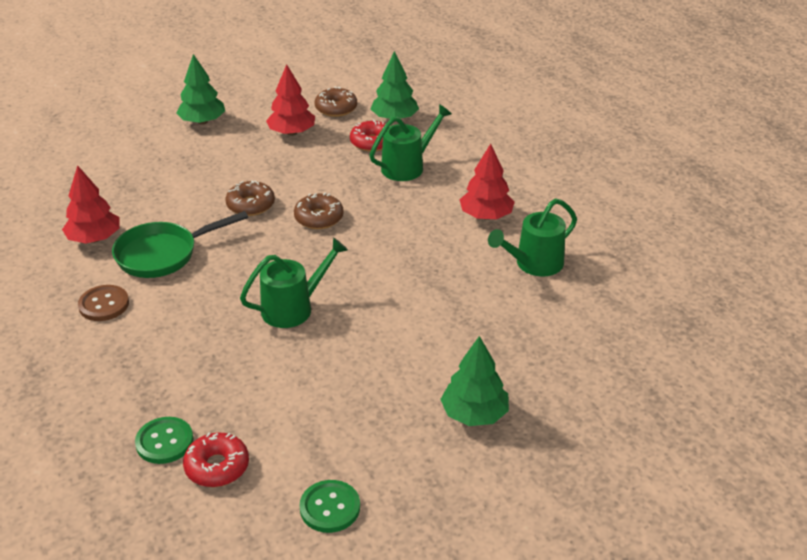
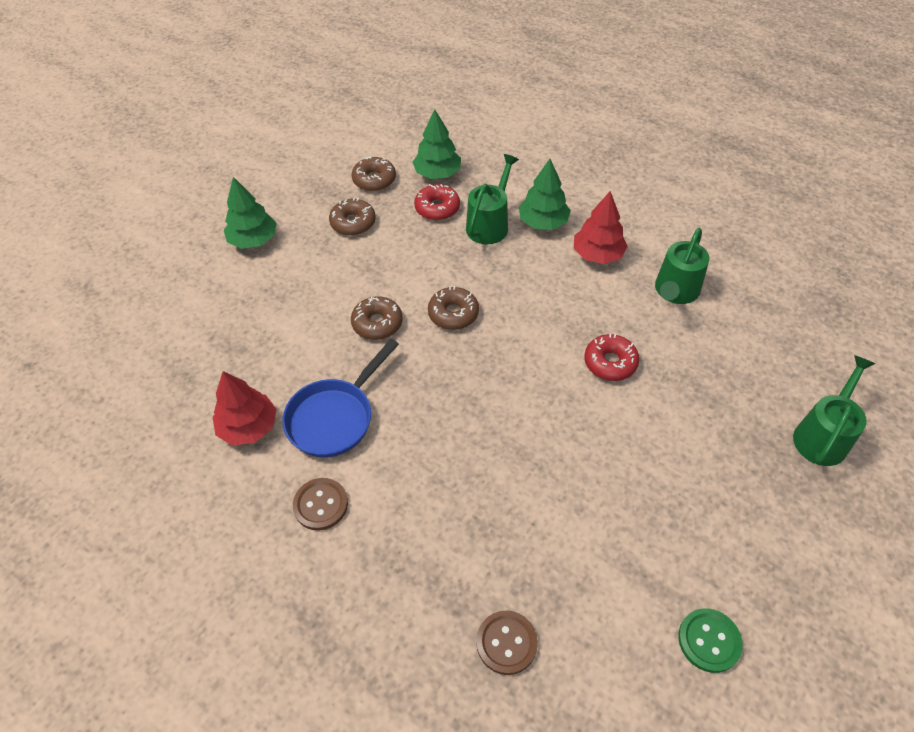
camera: 25 degrees left, 15 degrees up
(163, 254) = (335, 417): green pan -> blue pan
(164, 442) = (506, 643): green button -> brown button
(217, 467) = (577, 647): red donut -> red donut (610, 362)
(292, 133) = (353, 223): red tree -> brown donut
(293, 308) = (508, 428): green watering can -> green watering can (822, 436)
(474, 414) = (748, 476): green tree -> green tree (543, 222)

